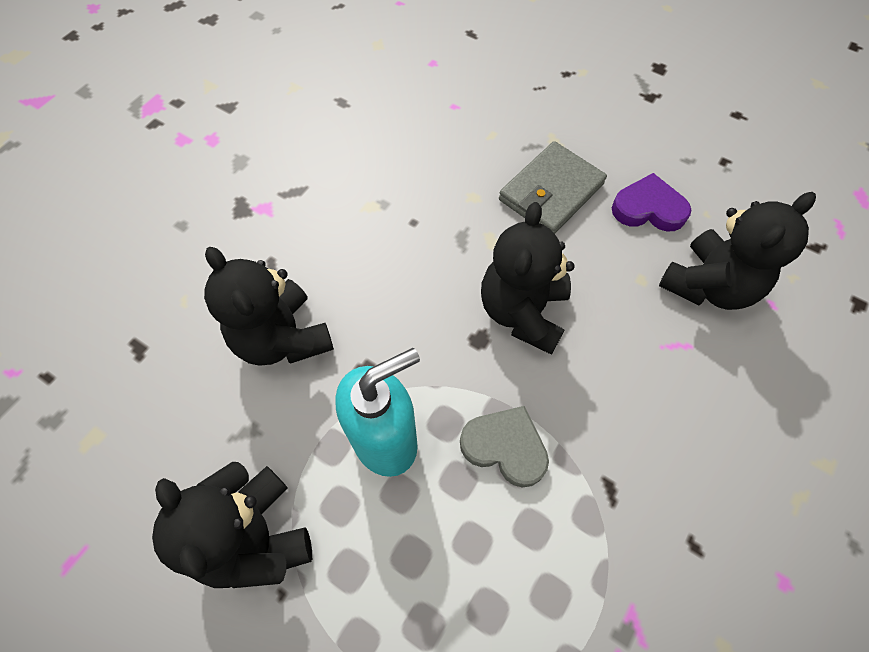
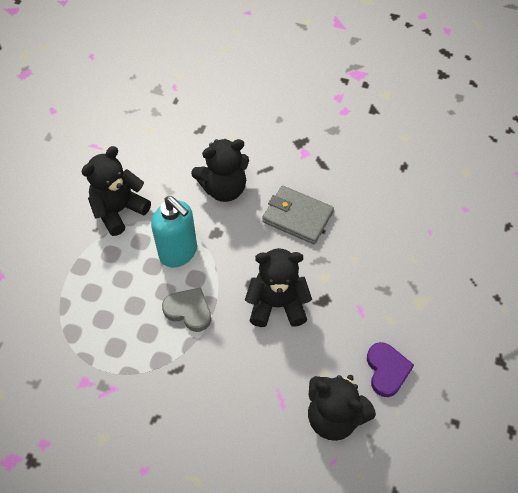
camera: 75 degrees right, 5 degrees down
(282, 338) = (224, 188): black teddy bear -> black teddy bear turned 150 degrees counterclockwise
(505, 447) = (189, 311): grey heart -> grey heart turned 75 degrees counterclockwise
(551, 192) = (377, 305): grey wallet -> grey wallet (297, 217)

